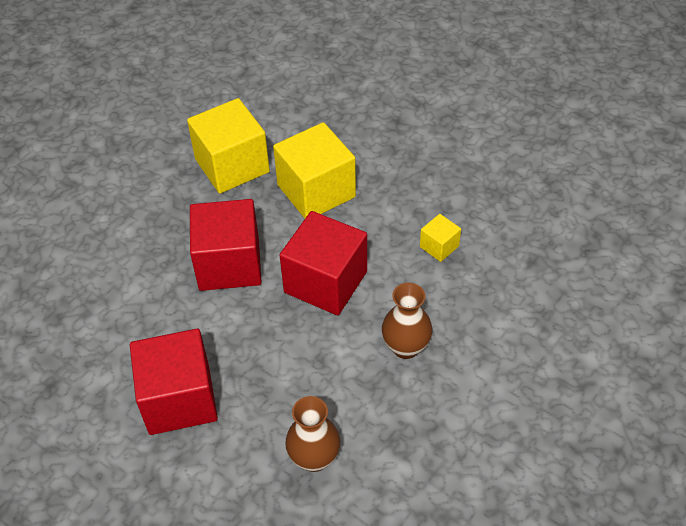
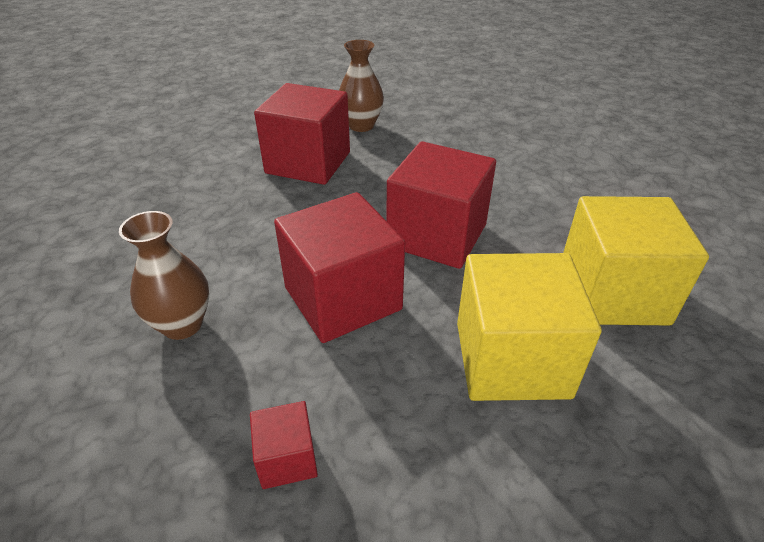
camera: 120 degrees right, 10 degrees down
(314, 458) = (162, 209): brown vase -> brown vase (361, 126)
(439, 246) = (287, 458): yellow cube -> red cube

